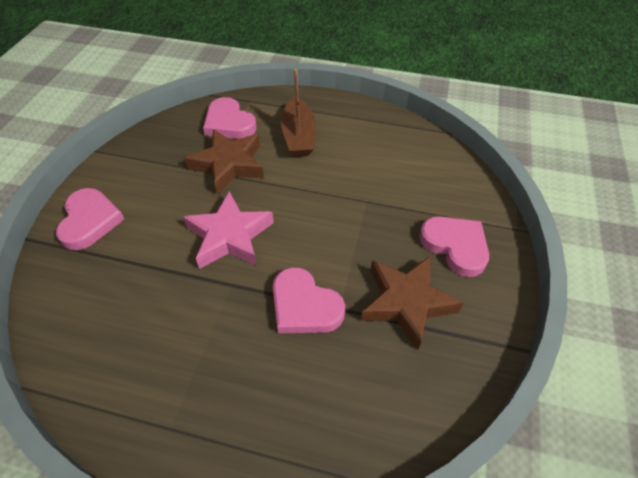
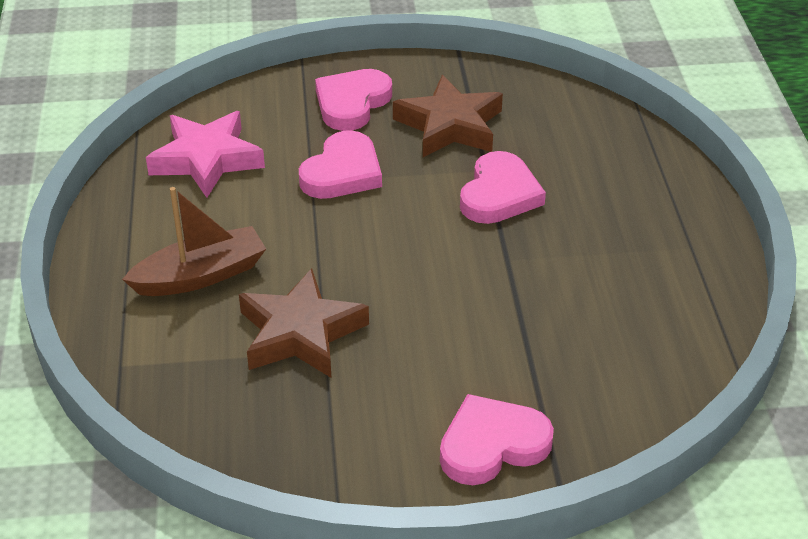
camera: 110 degrees left, 10 degrees down
(229, 123) = (196, 369): pink heart -> pink heart (342, 172)
(230, 236) = (436, 285): pink star -> pink star (206, 160)

